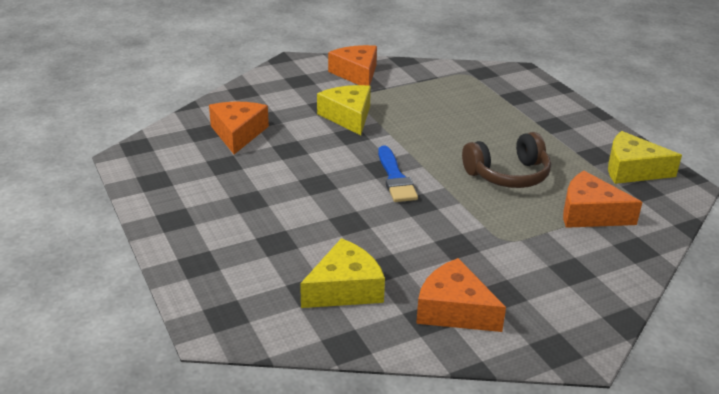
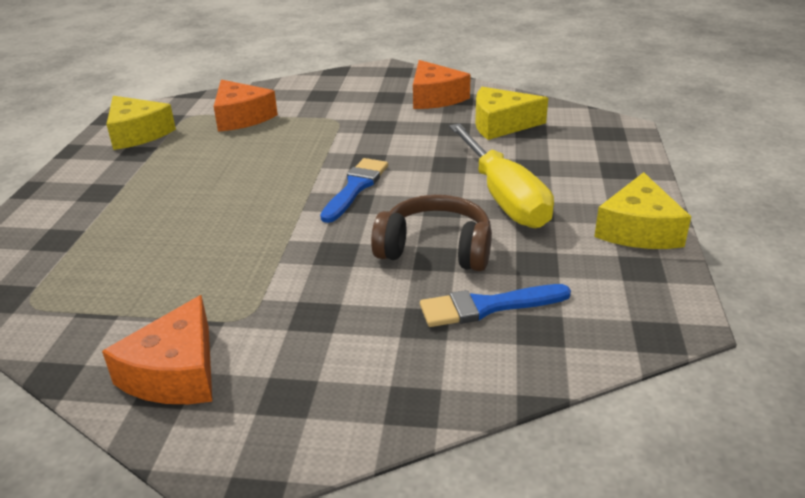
camera: 145 degrees left, 0 degrees up
(238, 134) = (487, 307): orange cheese -> blue brush
(279, 204) = (503, 197): none -> yellow screwdriver
(348, 117) = (305, 283): yellow cheese -> yellow cheese (638, 229)
(508, 175) = (246, 159): brown headphones -> brown headphones (435, 249)

